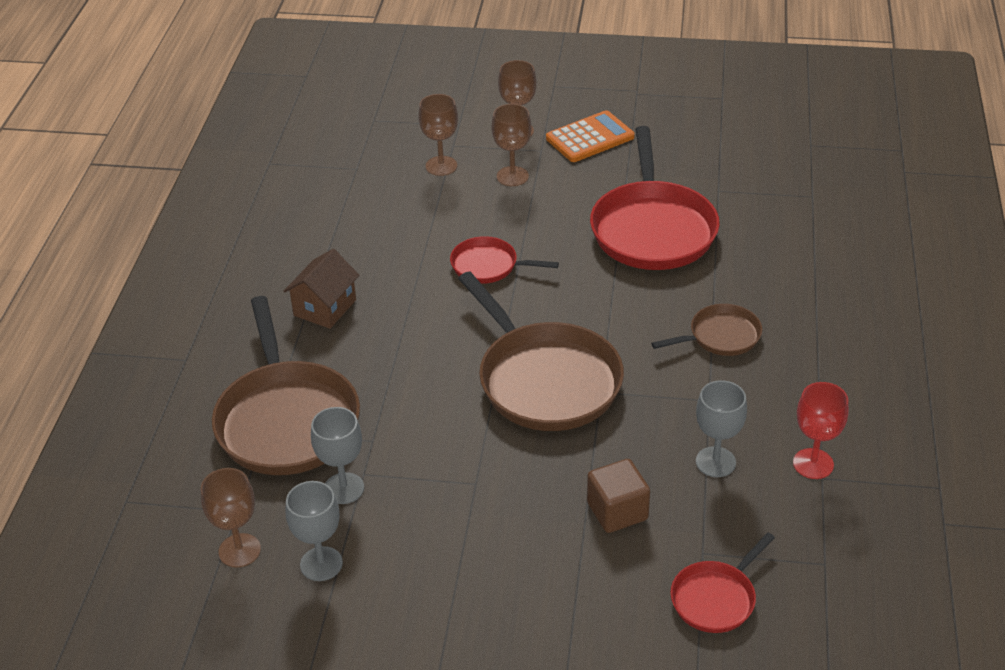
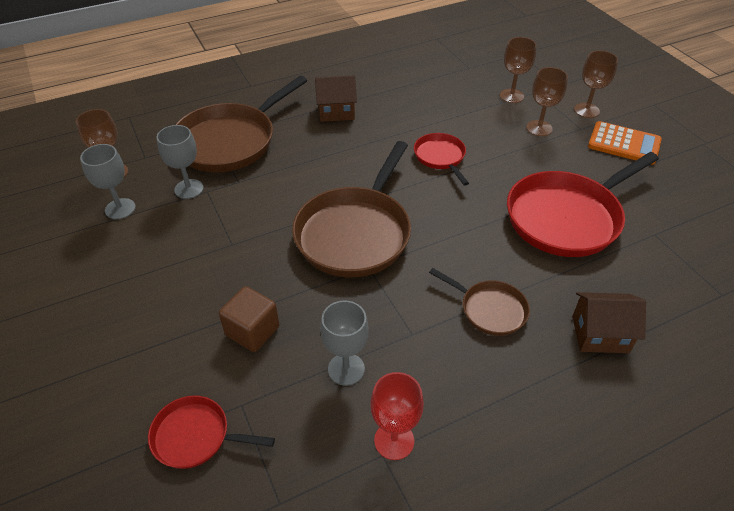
camera: 55 degrees right, 5 degrees up
(798, 286) = (600, 334): none -> brown house

